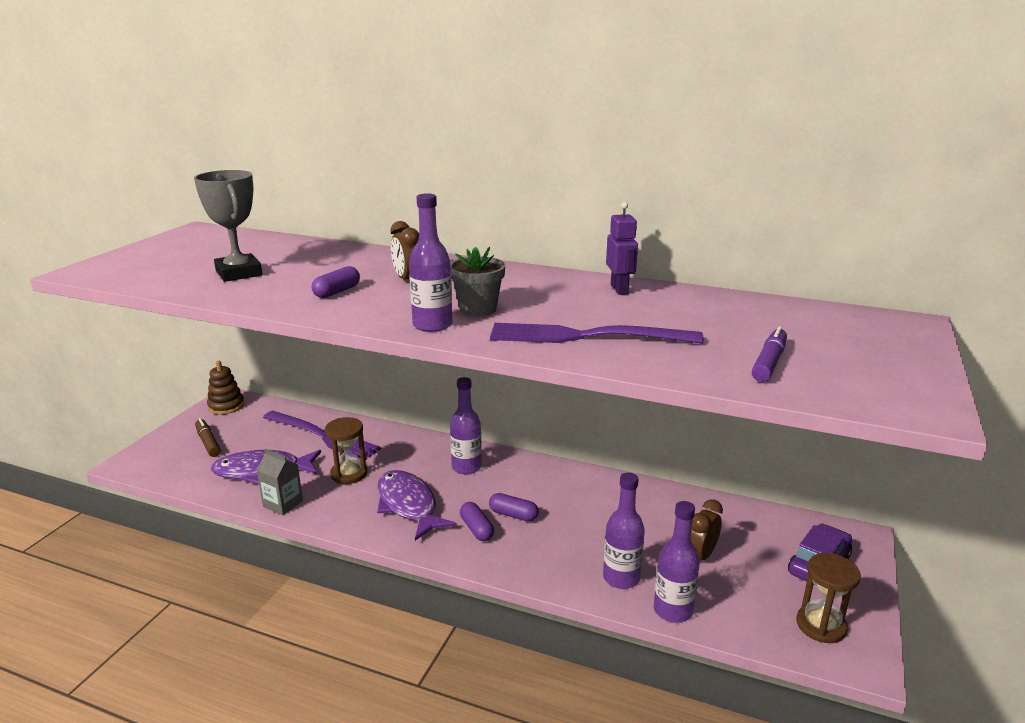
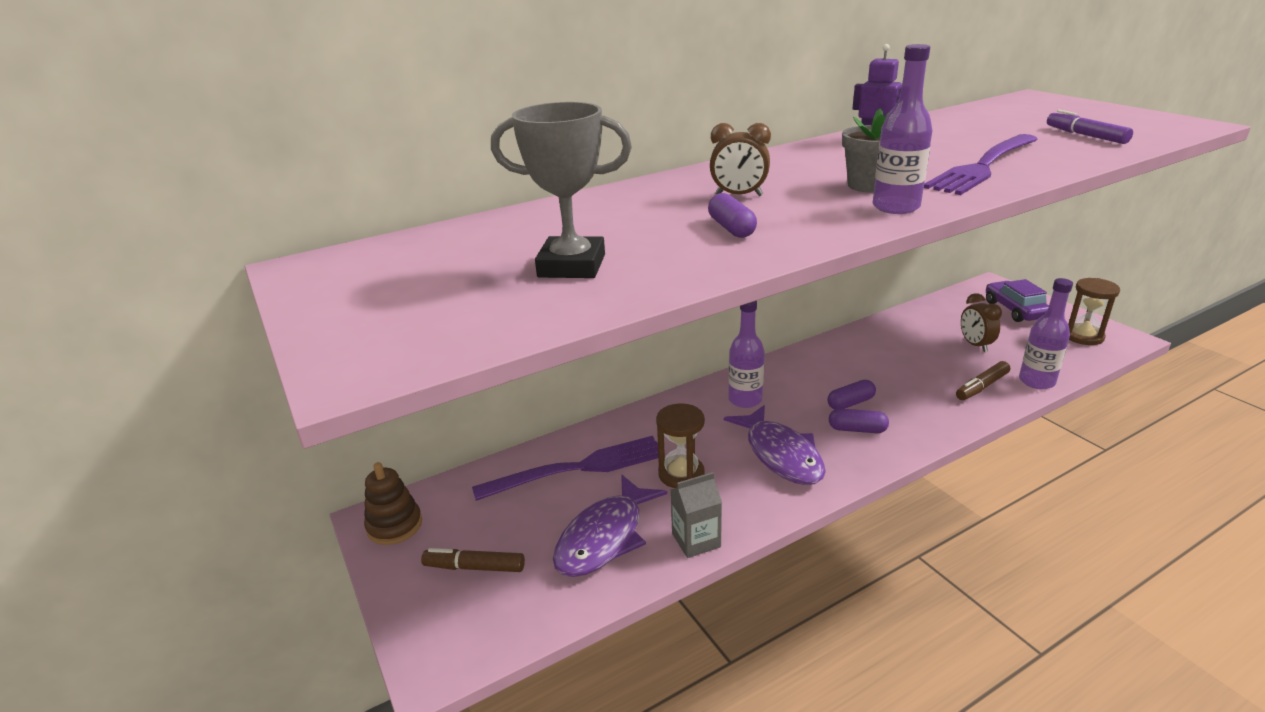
camera: 50 degrees left, 5 degrees up
(408, 505) = (781, 455): purple fish -> purple fish turned 120 degrees counterclockwise
(621, 578) = (981, 387): purple bottle -> brown marker

